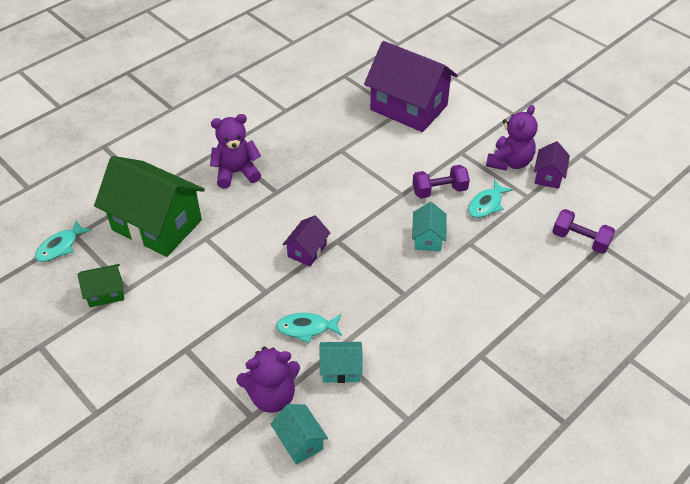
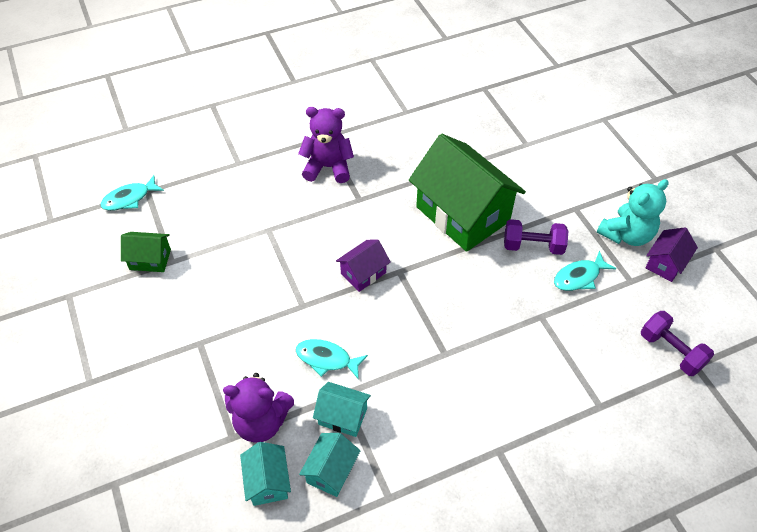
camera: 20 degrees right, 5 degrees up
(157, 225) = (227, 202): green house -> green house (462, 214)
(408, 107) = (539, 141): purple house -> none
(428, 238) = (497, 297): turquoise house -> turquoise house (331, 471)
(509, 162) = (626, 235): purple teddy bear -> turquoise teddy bear

